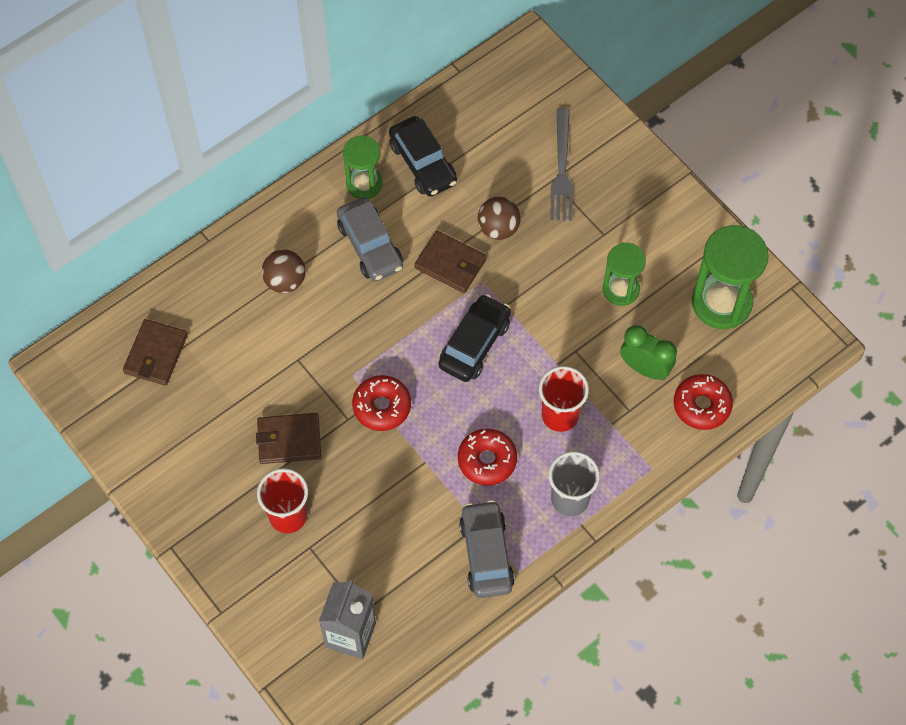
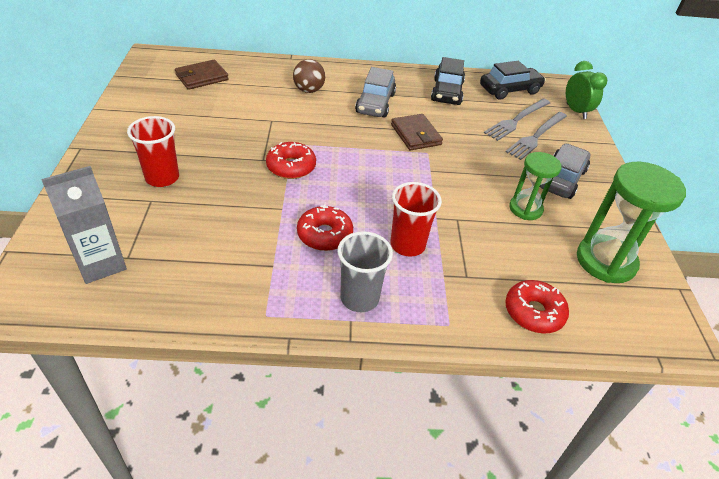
camera: 35 degrees right, 20 degrees down
(289, 440) = (216, 147): brown wallet -> none
(364, 184) = (402, 82): green hourglass -> none
(474, 344) = (388, 175): black car -> black car (509, 90)
(486, 554) = (255, 286): grey car -> grey car (561, 179)
(498, 228) = (465, 137): brown ball -> none
(525, 156) = (516, 120): none -> grey fork
(645, 368) = (504, 260): green clock -> green clock (576, 111)

